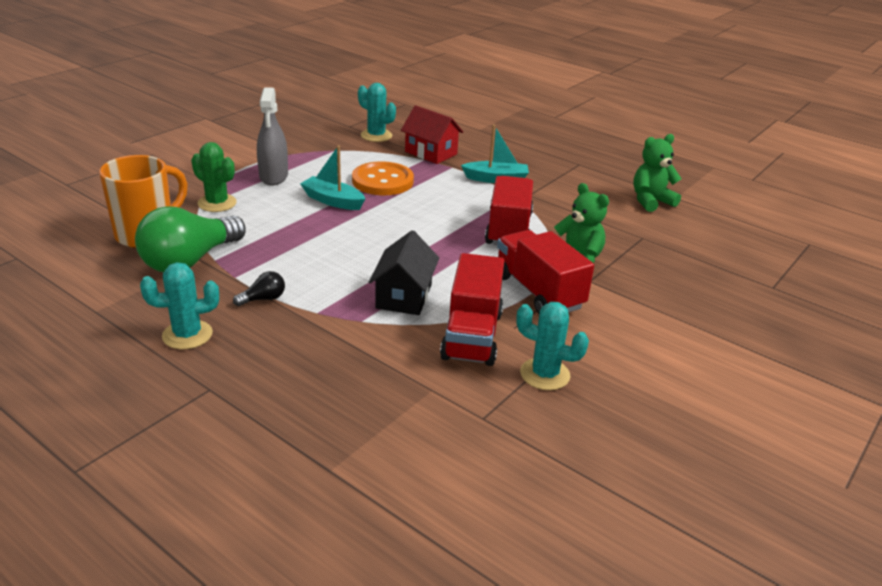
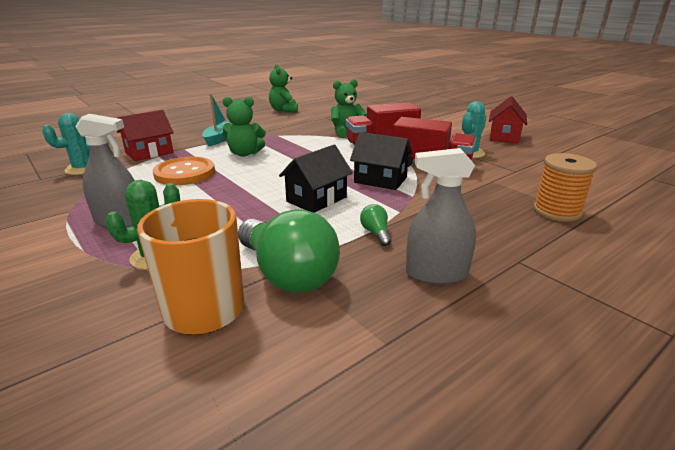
camera: 75 degrees left, 5 degrees down
(187, 335) = (436, 273): turquoise cactus -> grey spray bottle
(263, 299) = (375, 233): black light bulb -> green light bulb
(333, 201) = (205, 195): turquoise boat -> none
(336, 259) = (316, 199): none -> black house
(339, 438) = (557, 211): none -> orange spool
(453, 201) = (245, 153): none -> green teddy bear
(508, 229) = (299, 143): red truck -> none
(663, 423) = (504, 137): none -> red house

